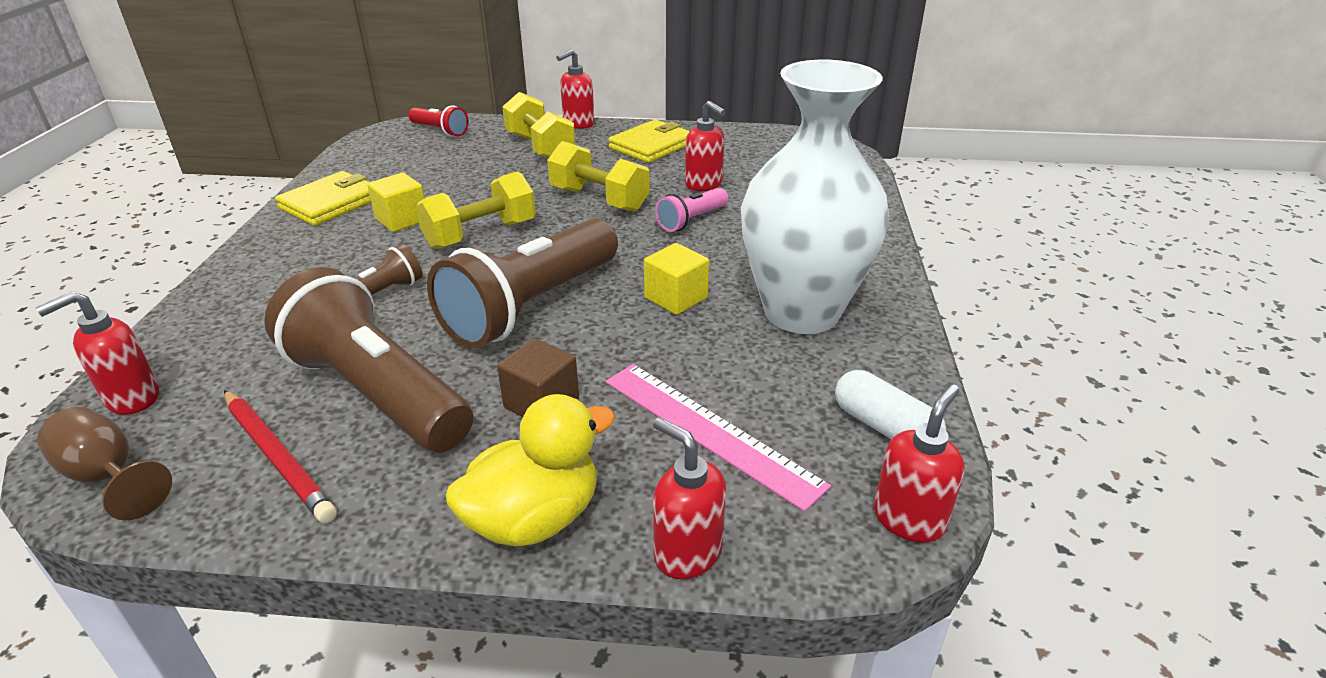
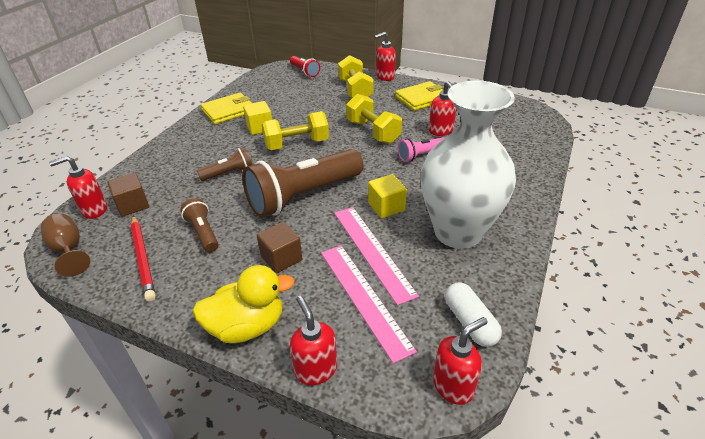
camera: 20 degrees right, 5 degrees up
(212, 376) = (133, 205): none -> brown cube
(377, 393) = (203, 232): brown flashlight -> brown flashlight, size x0.47
(687, 363) = (372, 251): none -> pink ruler

